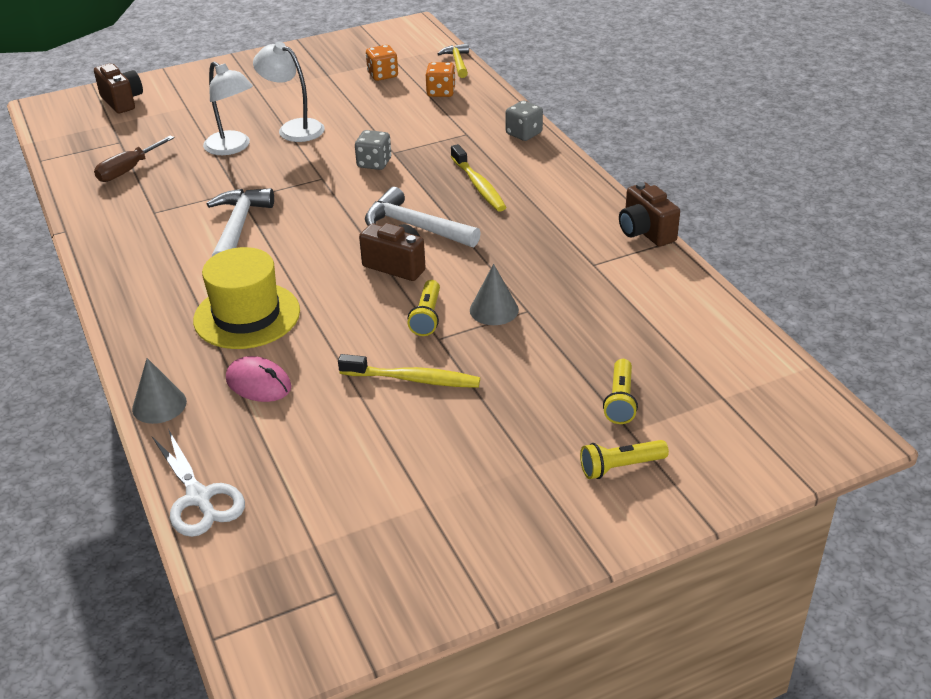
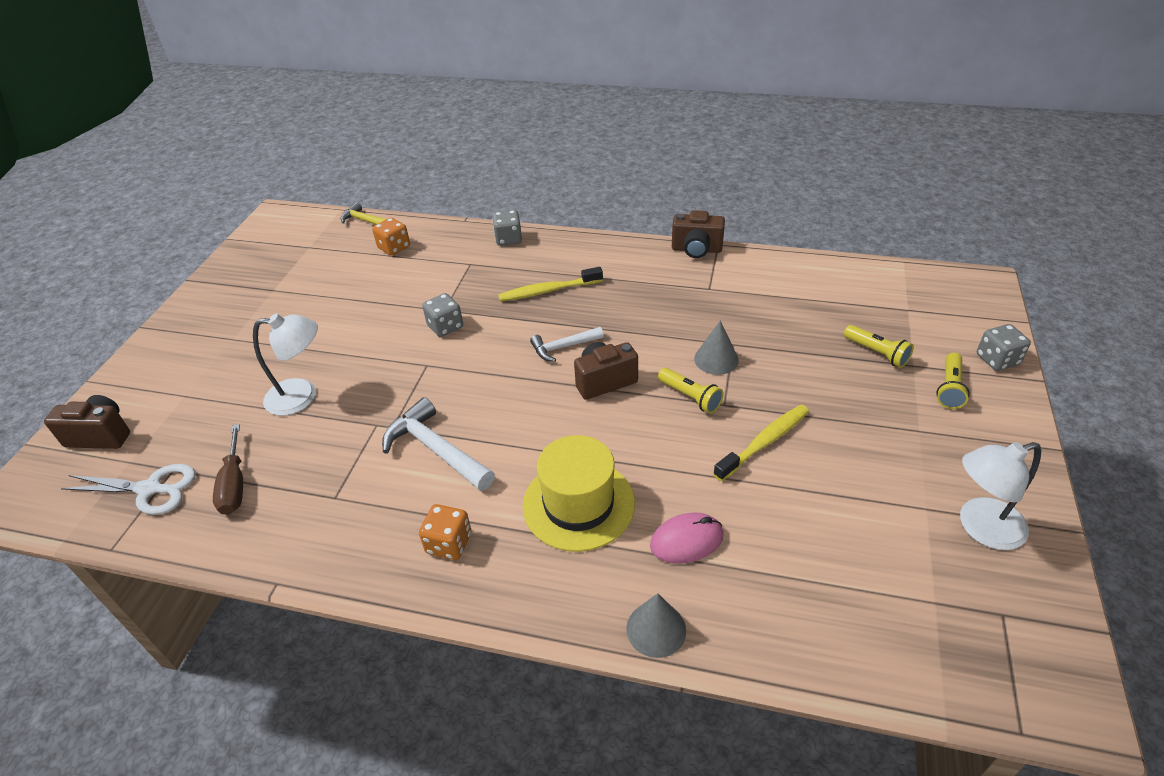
camera: 50 degrees left, 5 degrees up
(199, 498) = (819, 658): white scissors -> white scissors (150, 489)
(293, 128) = (327, 346): white lamp -> white lamp (980, 527)
(382, 75) = (322, 263): orange dice -> orange dice (449, 543)
(415, 227) = (563, 347): white hammer -> white hammer, size x0.61
(478, 185) = (548, 291): yellow toothbrush -> yellow toothbrush turned 150 degrees clockwise
(711, 487) = (997, 360): none -> grey dice

